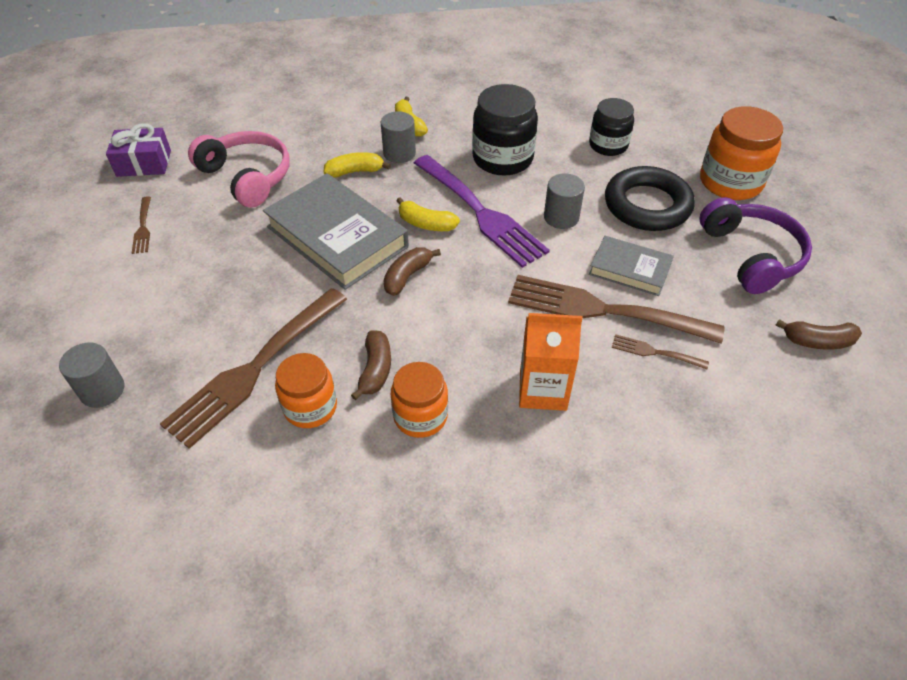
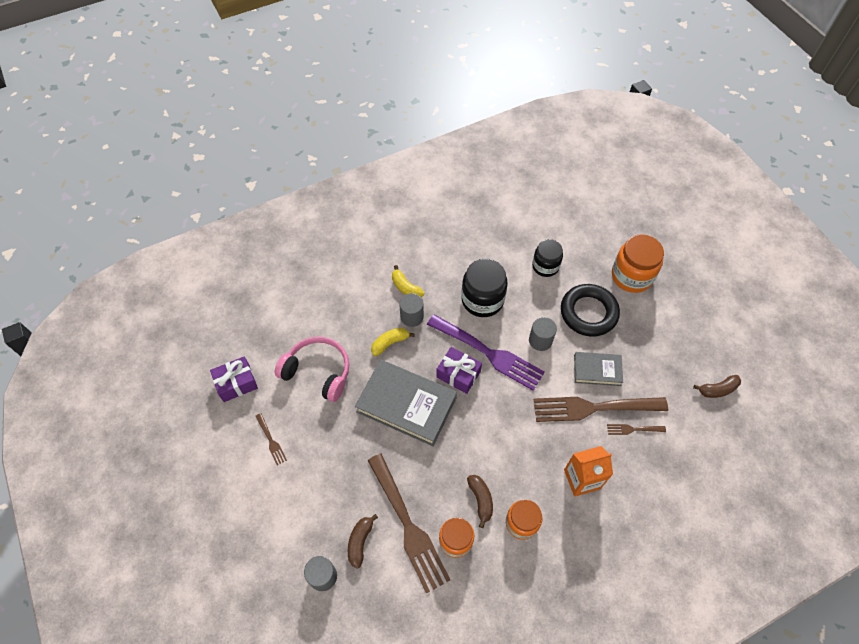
camera: 20 degrees left, 10 degrees up
(254, 368) = (408, 526): brown fork -> brown fork turned 45 degrees counterclockwise
(407, 276) = (466, 422): brown banana -> brown banana (360, 542)
(426, 224) = (458, 374): yellow banana -> purple gift
(751, 255) = (662, 335): purple headphones -> none

